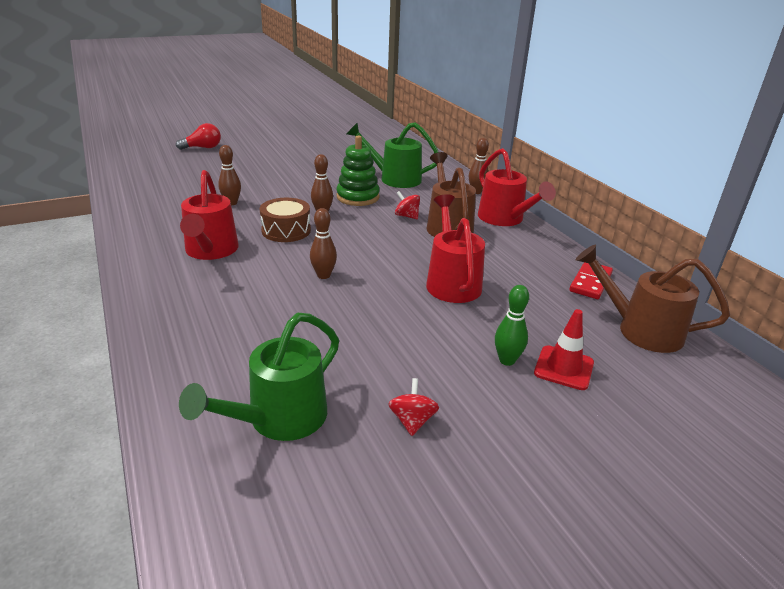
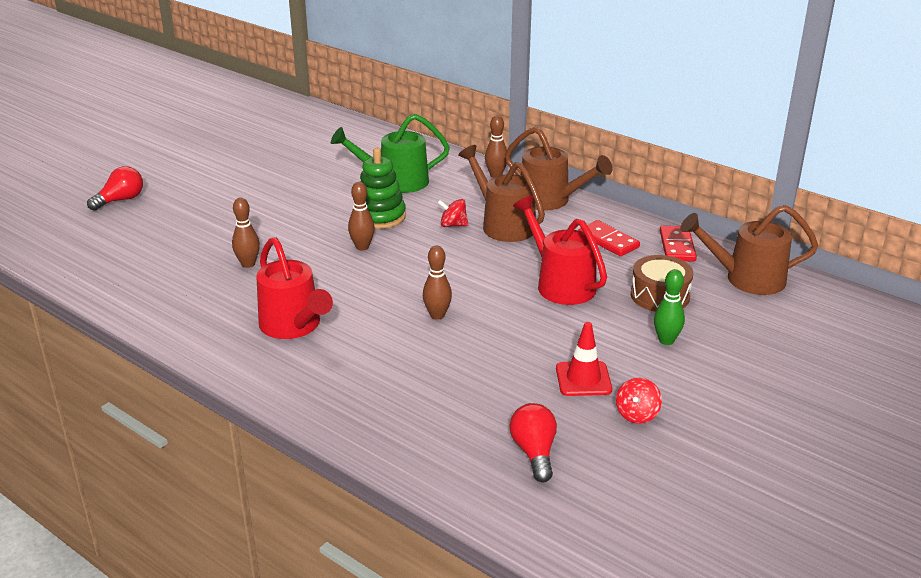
camera: 25 degrees left, 0 degrees up
(278, 420) = (534, 452): green watering can -> red light bulb
(286, 230) = (346, 279): brown drum -> brown drum (660, 296)
(412, 421) = (637, 414): red spinning top -> red spinning top turned 135 degrees counterclockwise
(505, 219) = (551, 201): red watering can -> brown watering can
(528, 261) = (608, 241): none -> red domino
(564, 368) = (713, 332): red traffic cone -> red traffic cone (583, 379)

